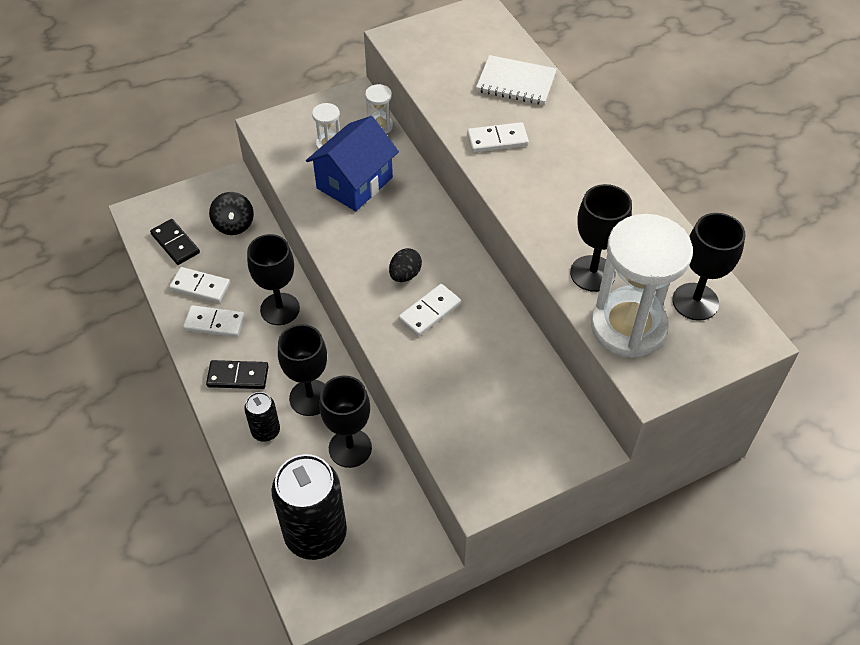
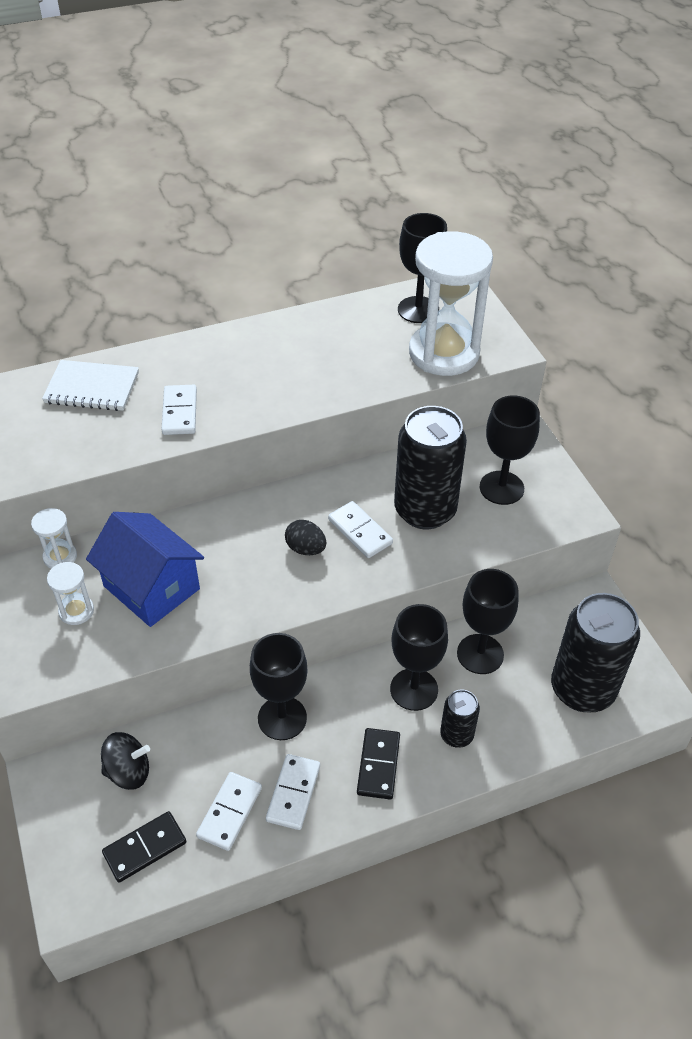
camera: 85 degrees left, 5 degrees down
(463, 360) = (425, 510): none -> black can
(516, 82) = (92, 388): white notebook -> white notebook turned 75 degrees clockwise
(592, 273) = (379, 367): black goblet -> black goblet (501, 488)

